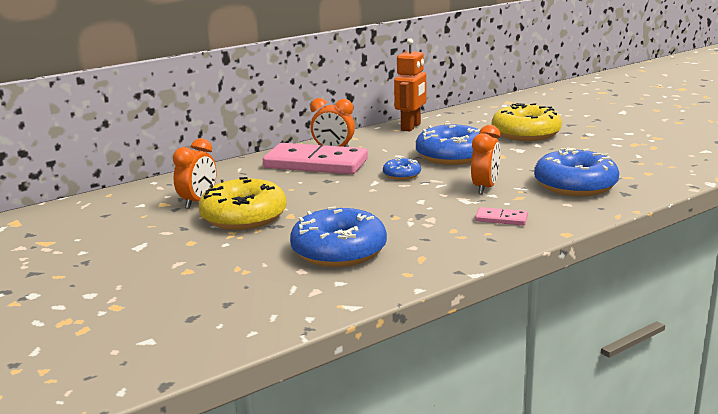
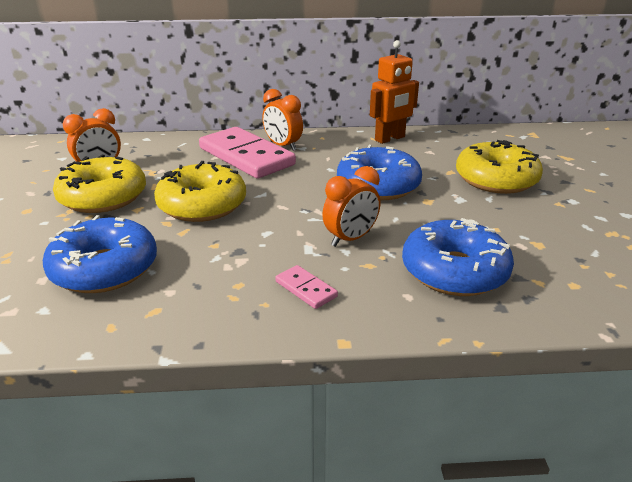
camera: 30 degrees right, 10 degrees up
(340, 199) = (202, 205): none -> yellow donut
(401, 175) = (297, 193): blue donut -> none

